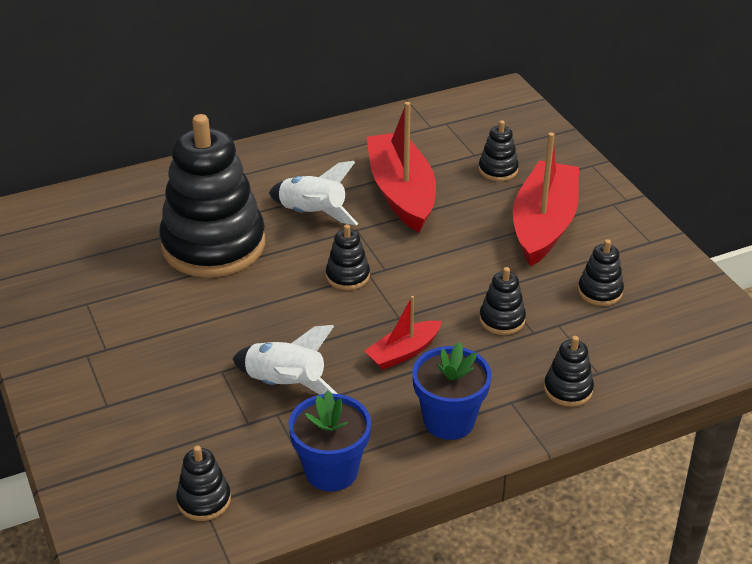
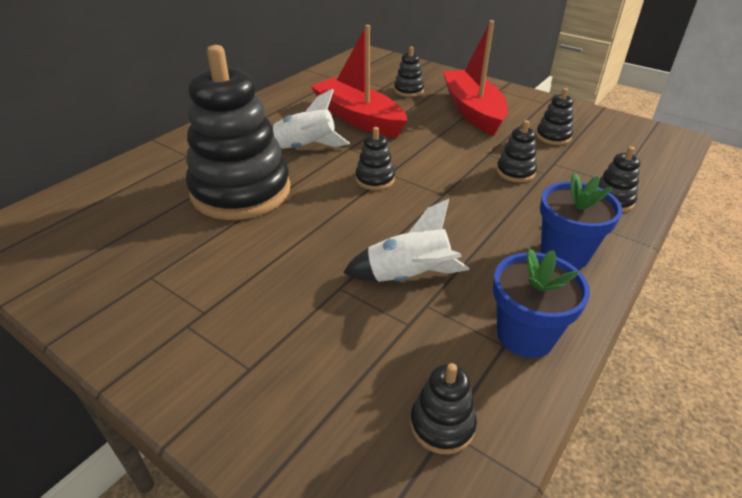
camera: 30 degrees left, 0 degrees up
(403, 352) = (474, 217): red boat -> none

